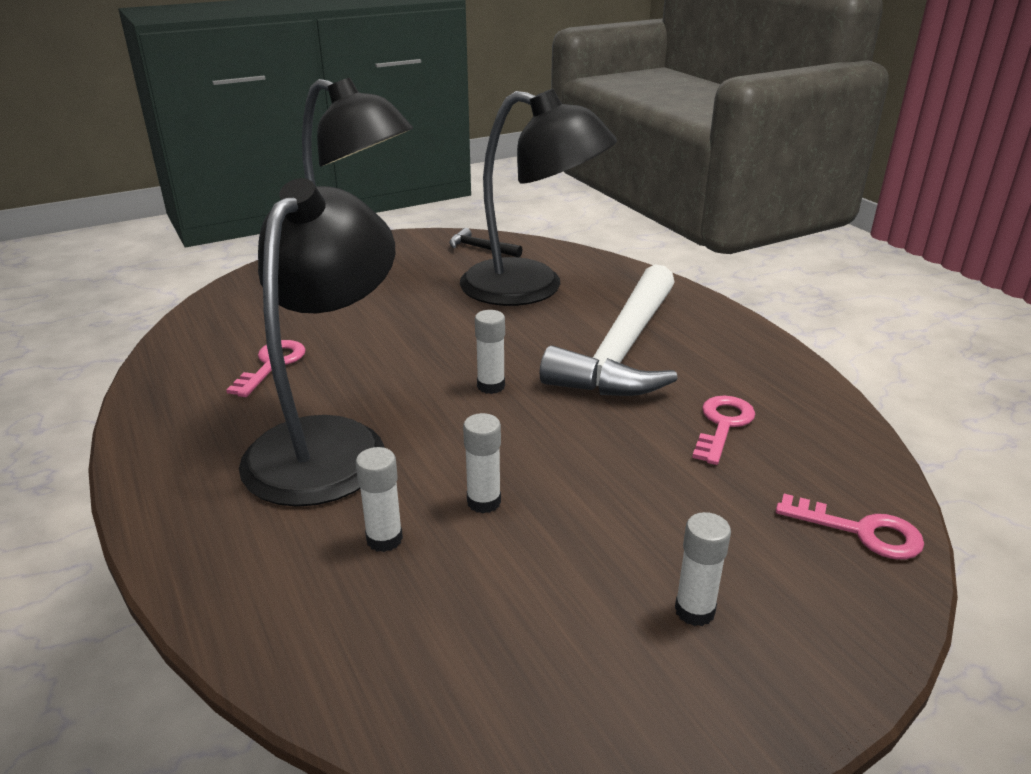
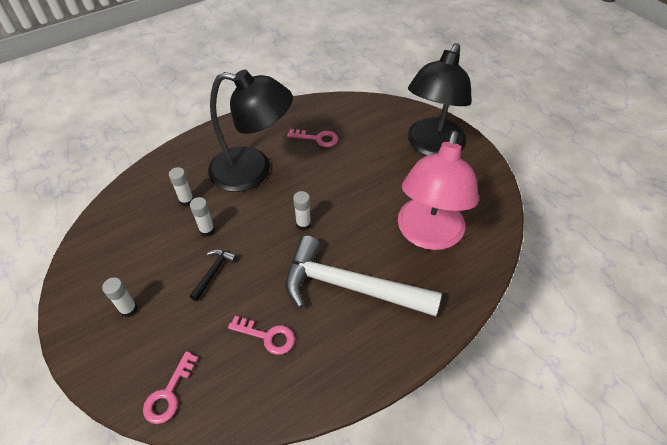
camera: 85 degrees right, 20 degrees up
(480, 248) = (483, 202): black hammer -> black hammer (213, 272)
(531, 288) = (428, 235): black lamp -> pink lamp

